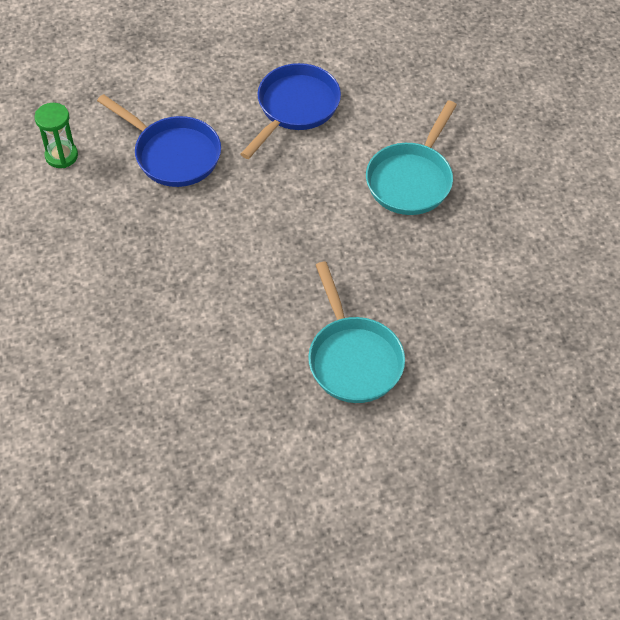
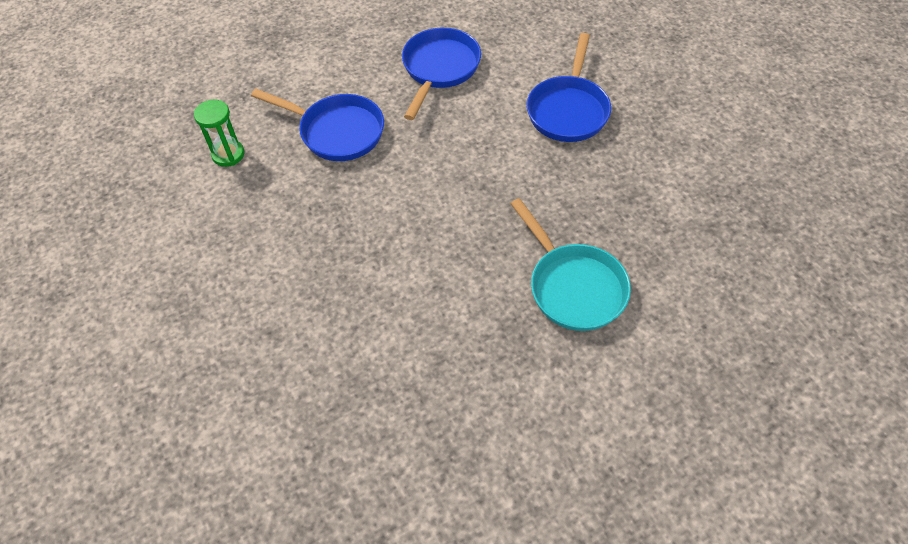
camera: 10 degrees left, 0 degrees up
(411, 180) = (568, 110): turquoise pan -> blue pan

